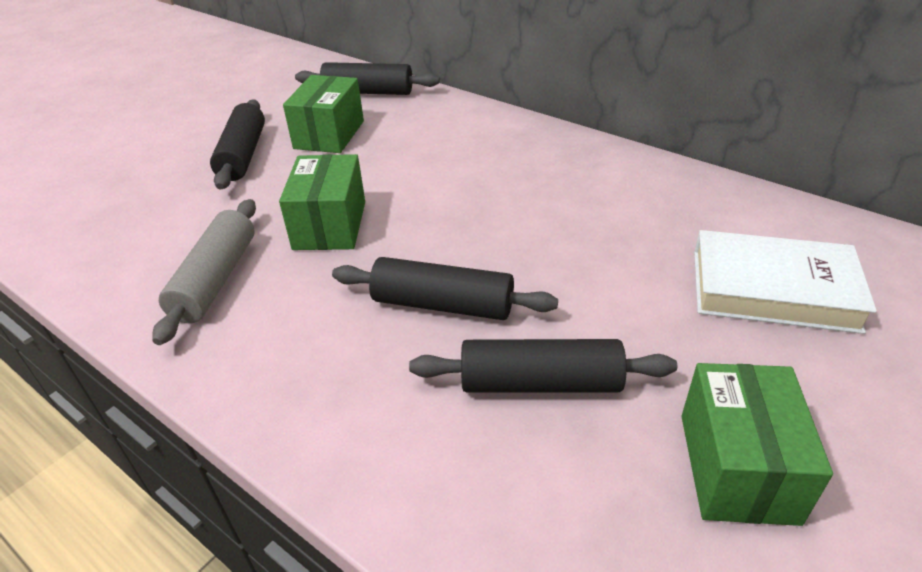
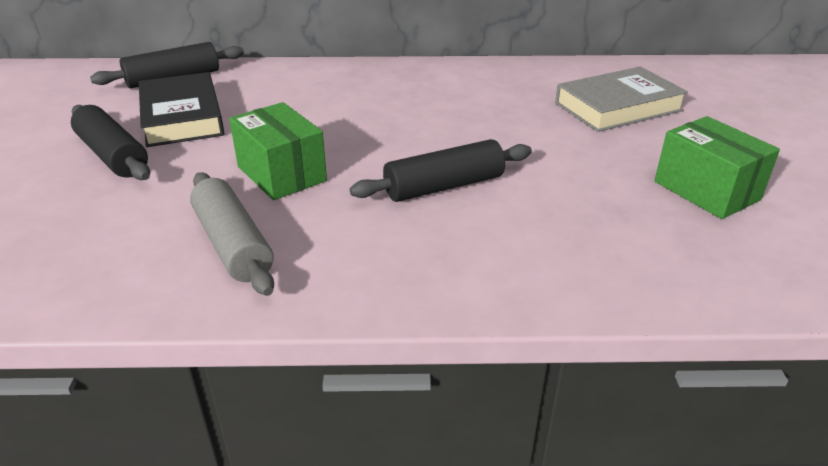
camera: 40 degrees left, 5 degrees down
(329, 135) = (182, 117): green box -> black book
(540, 383) = (563, 199): black rolling pin -> none
(773, 289) = (618, 107): white book -> grey book

